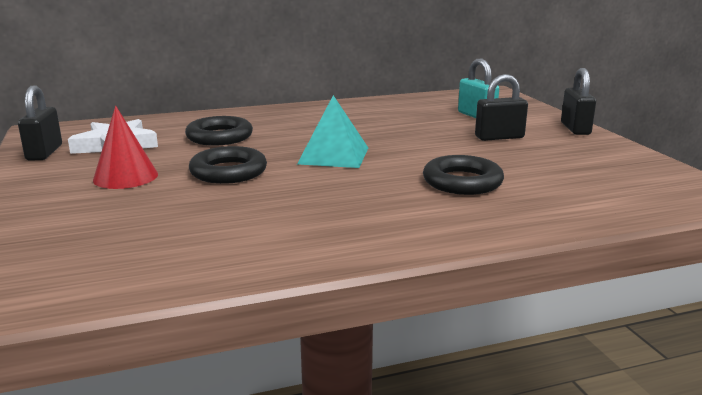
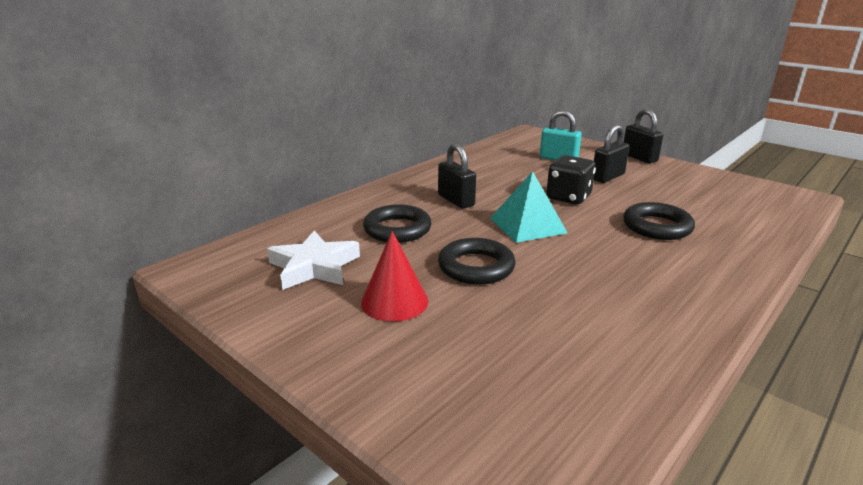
camera: 30 degrees left, 5 degrees up
(44, 153) = (251, 297): black padlock -> black padlock (456, 200)
(419, 144) = (568, 197): none -> black dice

